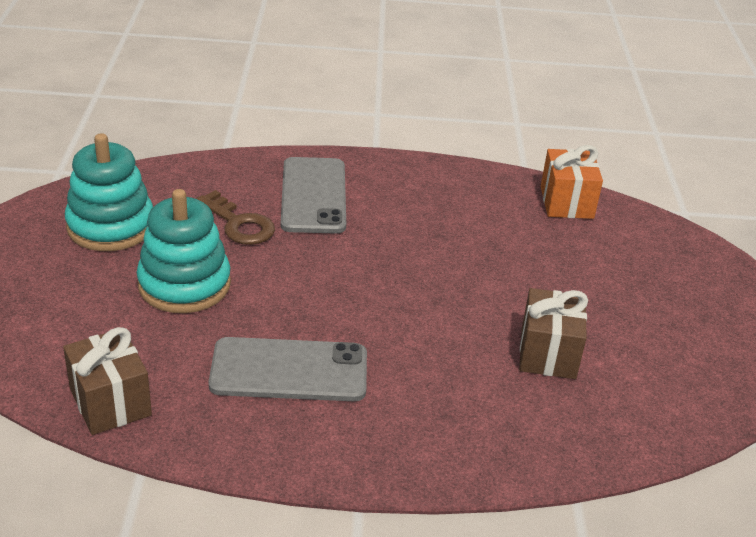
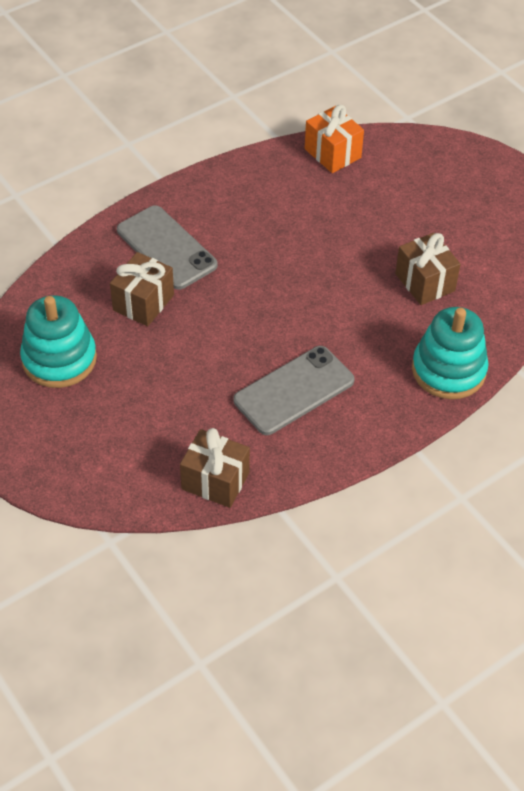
camera: 35 degrees left, 15 degrees up
(184, 284) = (163, 372): turquoise stacking toy -> turquoise stacking toy (448, 370)
(239, 224) = (143, 302): brown key -> brown gift

